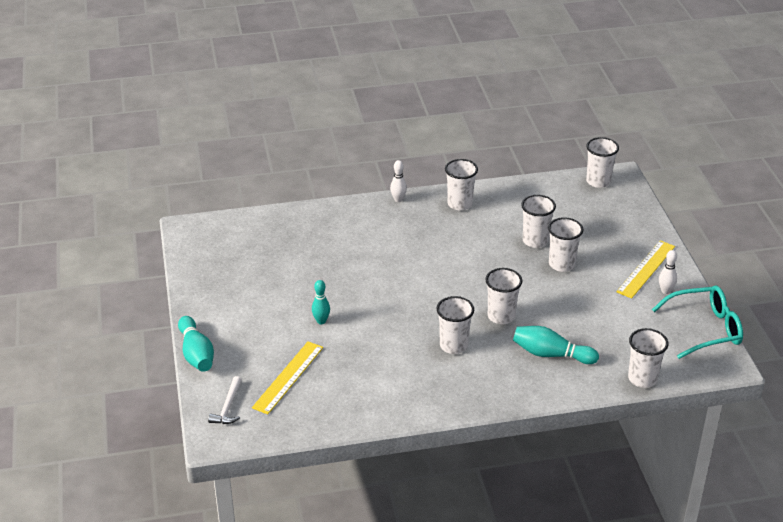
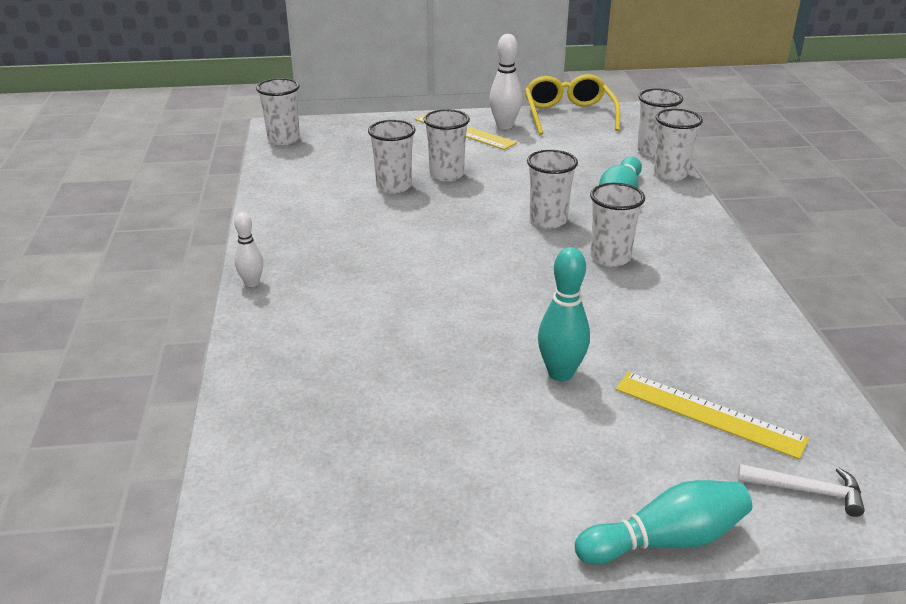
camera: 85 degrees left, 5 degrees down
(321, 321) = (560, 373): turquoise bowling pin -> turquoise bowling pin, size x1.58
(459, 204) = (288, 232): white cup -> white cup (670, 174)
(665, 291) = (504, 126): white bowling pin -> white bowling pin, size x1.58
(704, 329) = (568, 115): turquoise glasses -> yellow glasses

